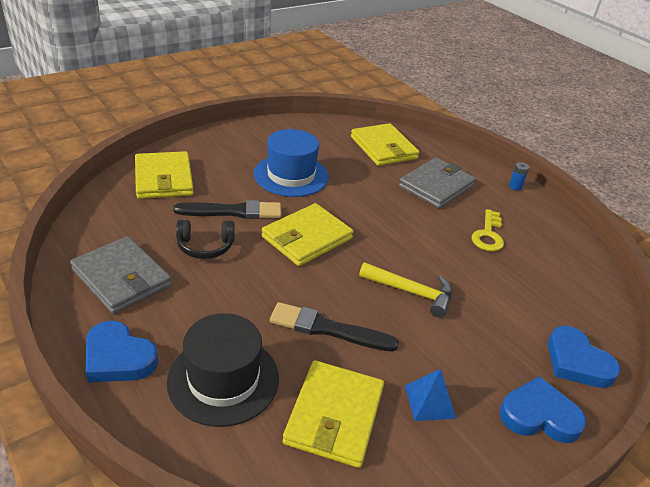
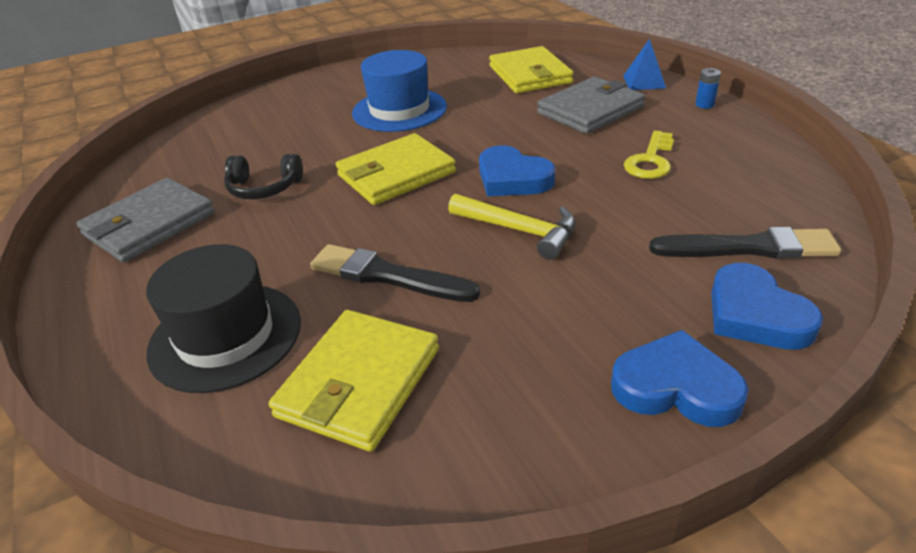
camera: 15 degrees right, 0 degrees up
(118, 358) = (106, 311): blue heart -> blue heart (512, 178)
(122, 278) = (149, 224): grey wallet -> grey wallet turned 75 degrees clockwise
(164, 179) = (243, 122): yellow wallet -> none
(233, 211) = (313, 150): black brush -> black brush (749, 247)
(429, 401) = (505, 366): blue pyramid -> blue pyramid (644, 82)

